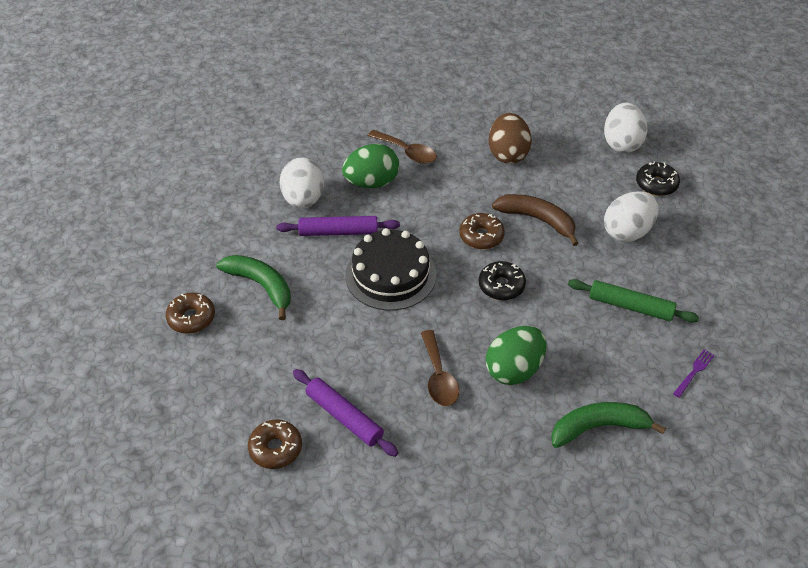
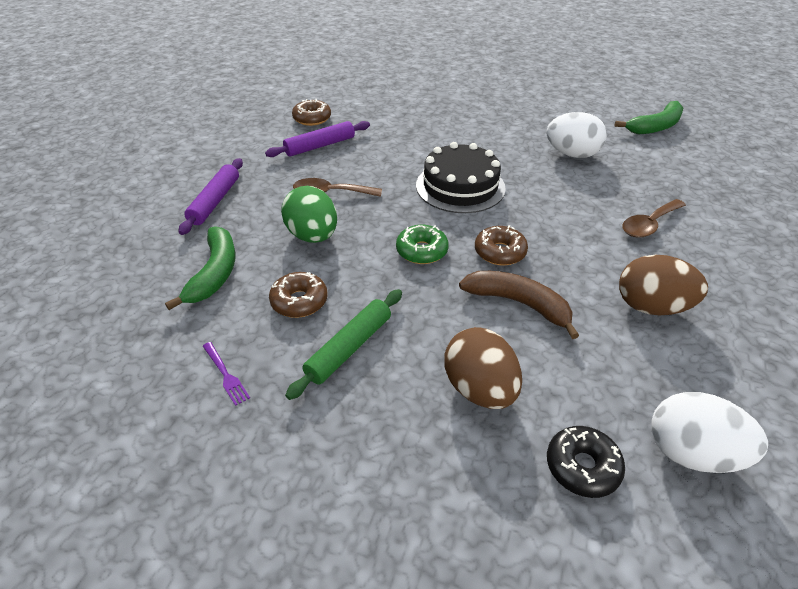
camera: 105 degrees right, 5 degrees down
(191, 318) = (445, 99): brown donut -> brown donut (299, 301)
(261, 286) = (467, 126): green banana -> green banana (655, 126)
(338, 232) = (524, 167): purple rolling pin -> purple rolling pin (215, 201)
(371, 182) = (595, 194): green egg -> none
(501, 286) = (421, 251): black donut -> green donut
(537, 220) = (519, 304): brown banana -> brown banana turned 105 degrees counterclockwise
(627, 232) = (479, 389): white egg -> brown egg

